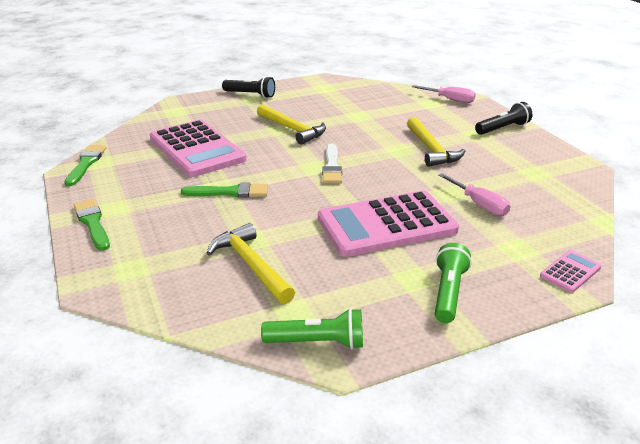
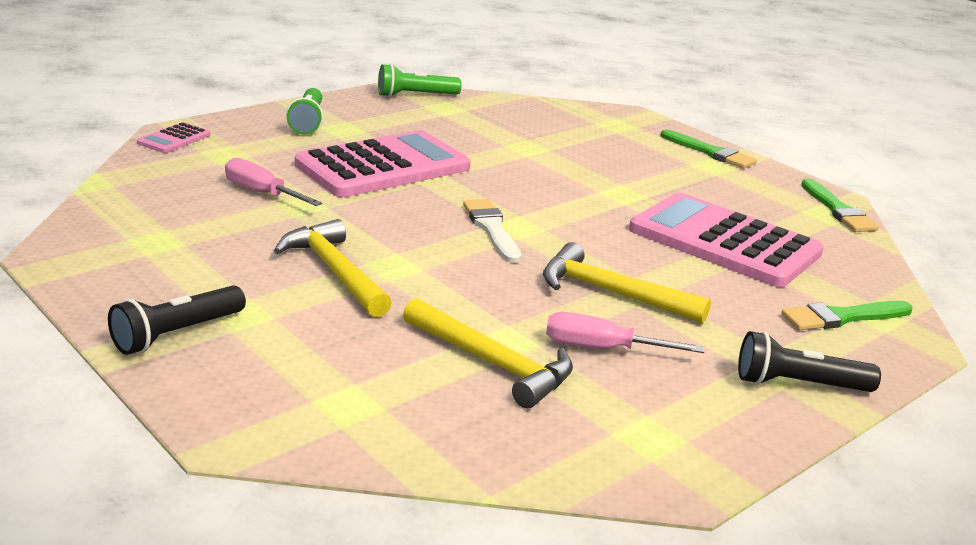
camera: 160 degrees right, 5 degrees down
(229, 192) = (602, 188): green brush -> green brush (842, 317)
(251, 265) = (508, 130): yellow hammer -> yellow hammer (492, 363)
(450, 99) = (293, 425): pink screwdriver -> pink screwdriver (602, 348)

